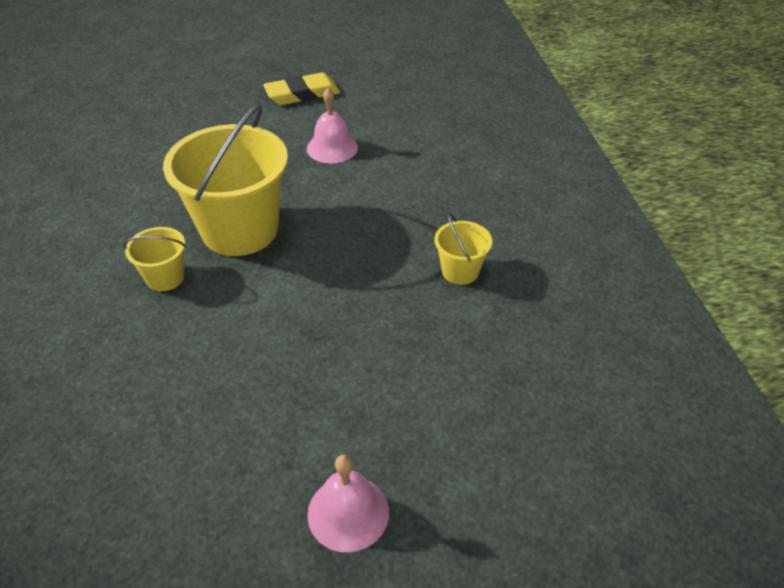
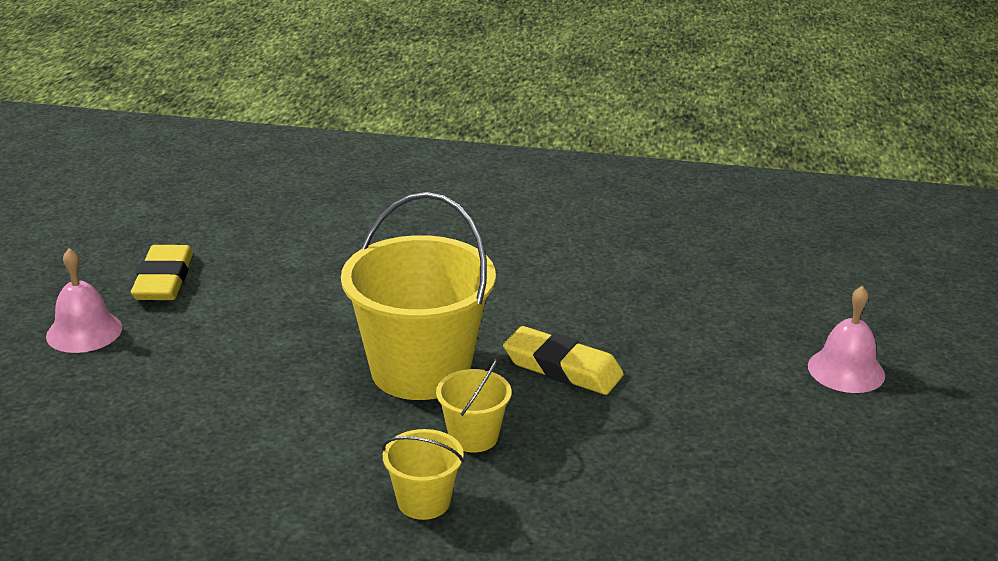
camera: 70 degrees left, 15 degrees down
(271, 303) = (562, 368): none -> yellow eraser
(332, 148) = (307, 281): pink bell -> pink bell (84, 331)
(460, 271) = (579, 252): yellow bucket -> yellow bucket (424, 501)

